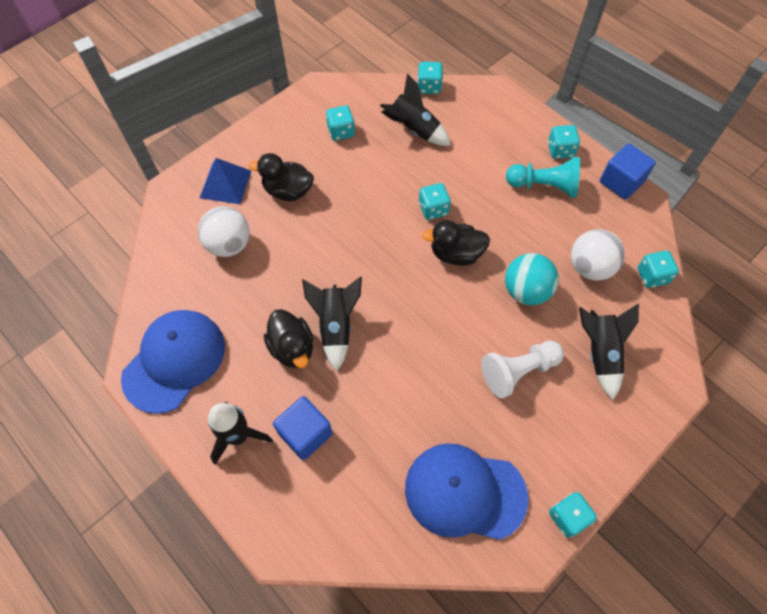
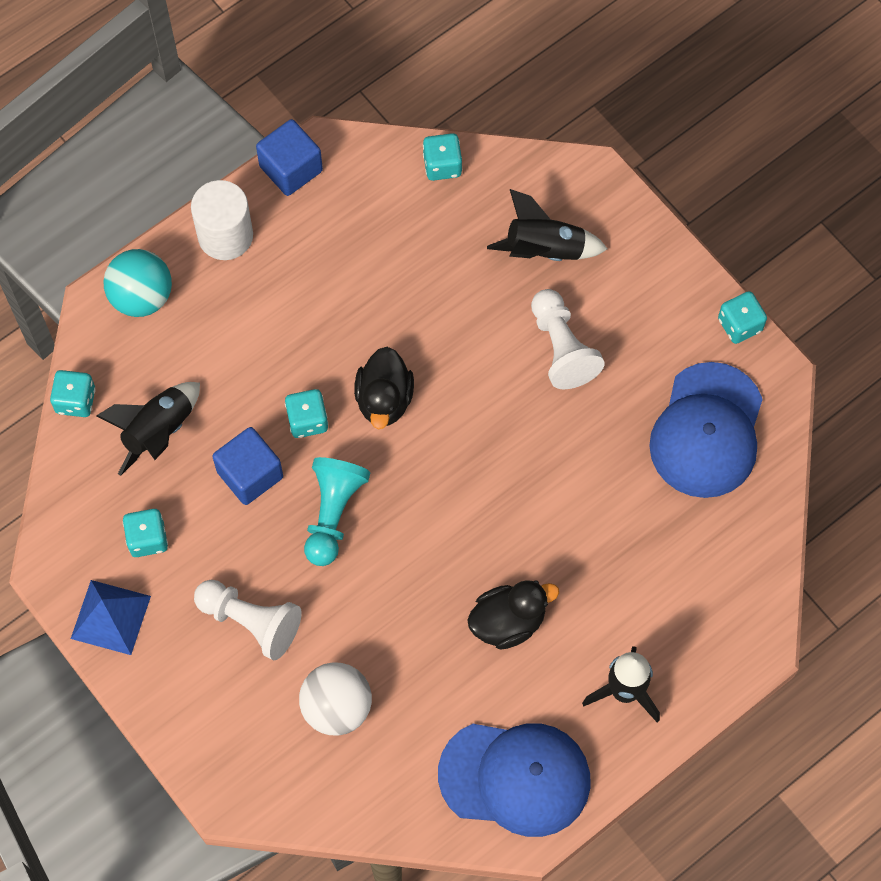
camera: 85 degrees left, 5 degrees up
(174, 361) = (515, 777): blue cap -> blue cap turned 150 degrees clockwise
(225, 184) = (226, 714): blue pyramid -> blue pyramid (111, 617)
(288, 191) = (251, 622): black duck -> white pawn
(305, 433) = (626, 609): blue cube -> blue cube (250, 474)
(336, 326) = (480, 564): black rocket -> none
(526, 291) = (450, 320): turquoise ball -> turquoise ball (141, 297)
(544, 186) = (285, 268): turquoise pawn -> turquoise pawn (333, 514)
(560, 150) = (225, 236): turquoise dice -> white cylinder
(590, 267) = (422, 236): white ball -> none

